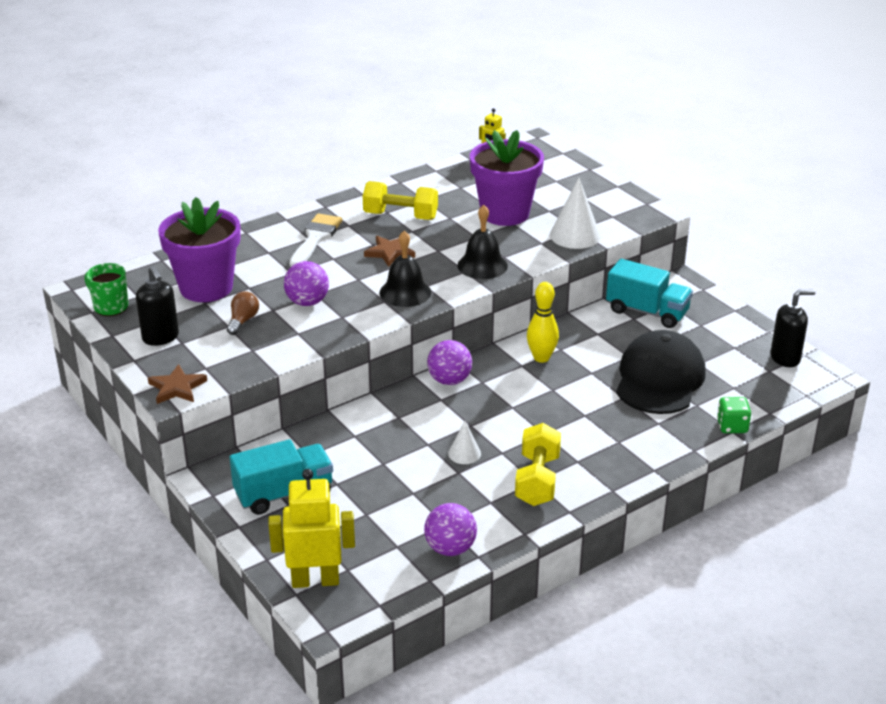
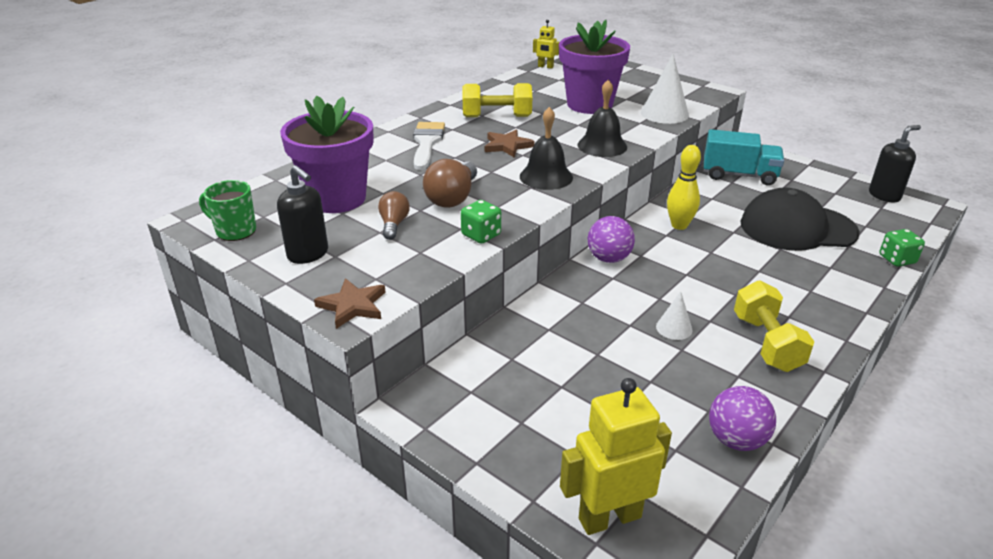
camera: 15 degrees left, 0 degrees up
(284, 493) = (508, 410): turquoise truck -> none
(307, 302) = (453, 198): purple ball -> brown light bulb
(311, 342) = (481, 235): none -> green dice
(659, 379) = (797, 228): black cap -> black cap turned 90 degrees counterclockwise

